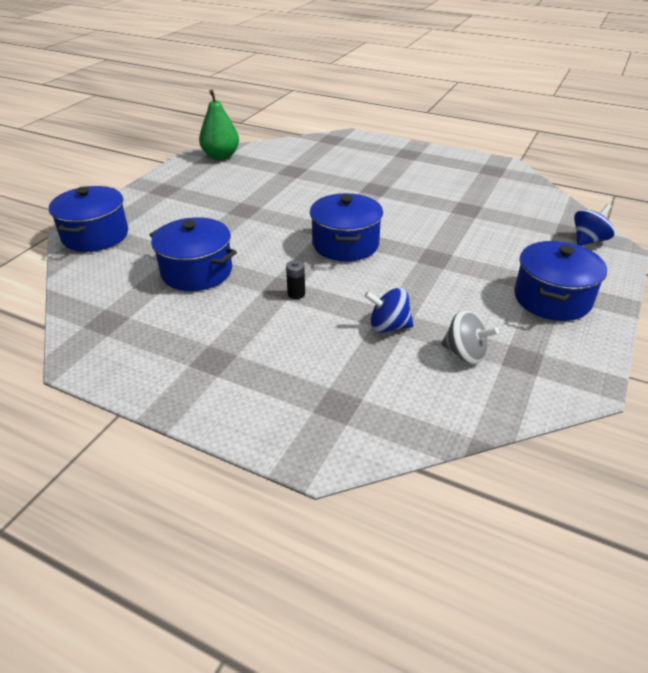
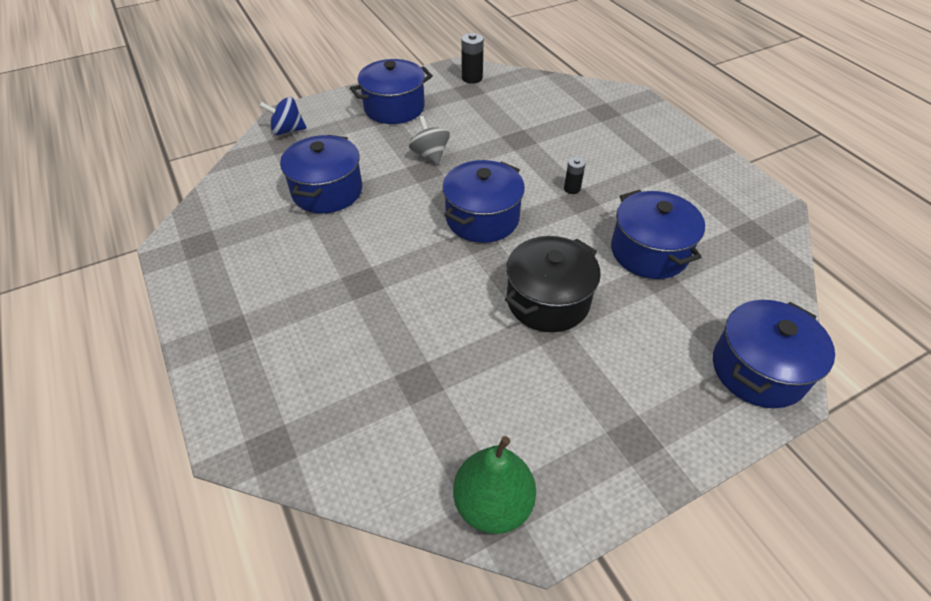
camera: 145 degrees left, 10 degrees up
(252, 220) = (547, 300): none -> black pot
(388, 326) = (527, 137): blue spinning top -> none
(465, 354) = (498, 104): grey spinning top -> grey spinning top (430, 155)
(476, 217) = (327, 191): none -> blue pot
(545, 379) = (472, 78): none -> black battery

